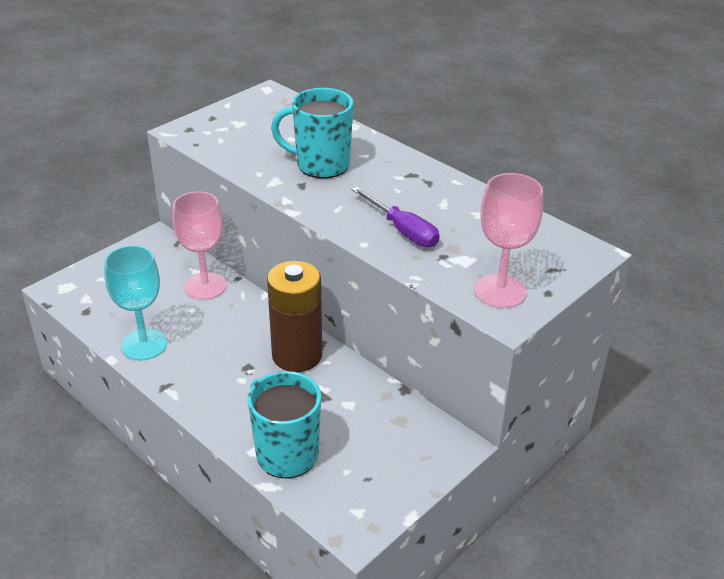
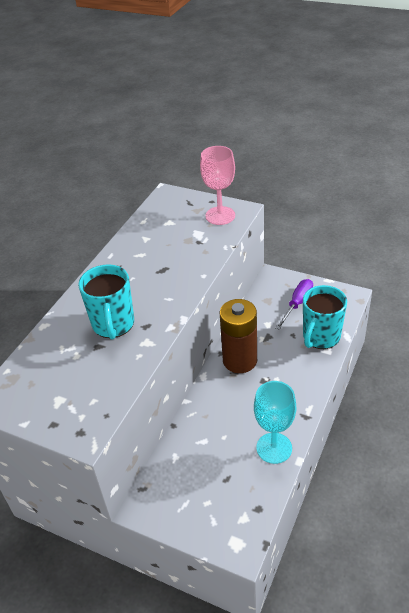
camera: 105 degrees left, 5 degrees up
(205, 286) = (192, 441): pink goblet -> none
(402, 230) = (180, 263): purple screwdriver -> purple screwdriver (297, 304)

